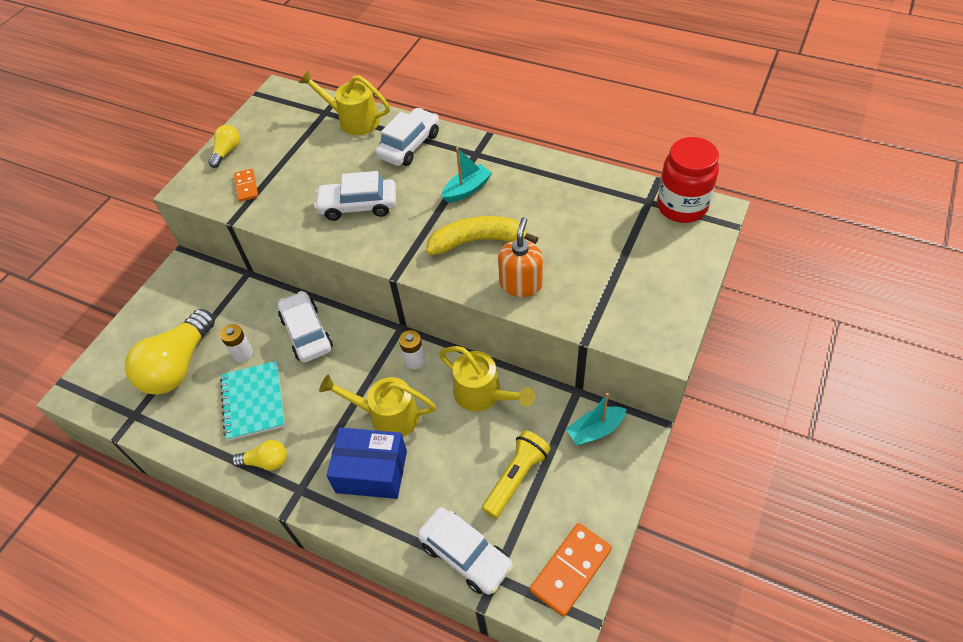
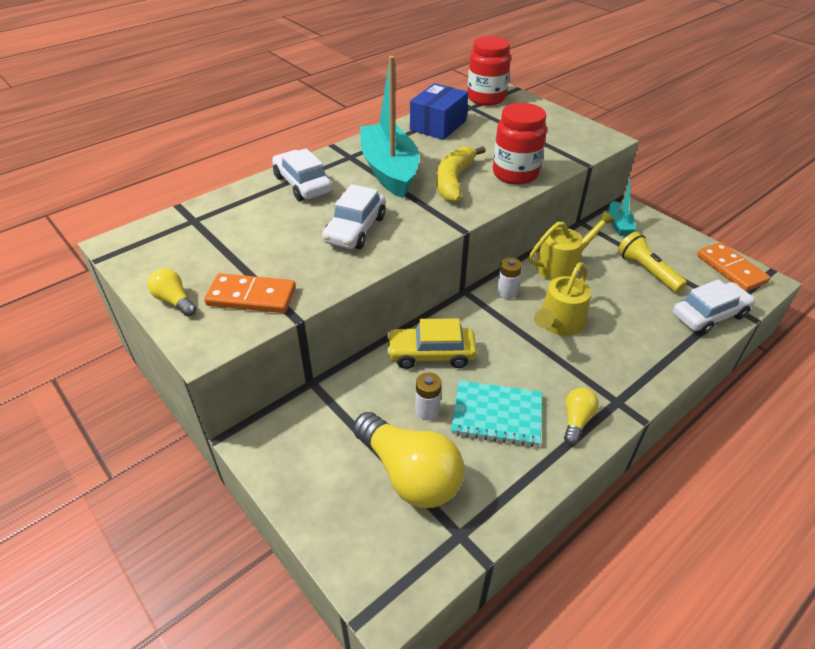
camera: 70 degrees left, 10 degrees down
(246, 187) = (251, 297): orange domino -> orange domino, size x1.68
(307, 333) = (431, 354): white car -> yellow car
(353, 120) = (228, 206): yellow watering can -> none
(371, 471) = (614, 348): blue box -> blue box (438, 125)
(467, 189) = (389, 171): turquoise boat -> turquoise boat, size x2.11
(521, 284) = (515, 174): orange soap dispenser -> red jar

